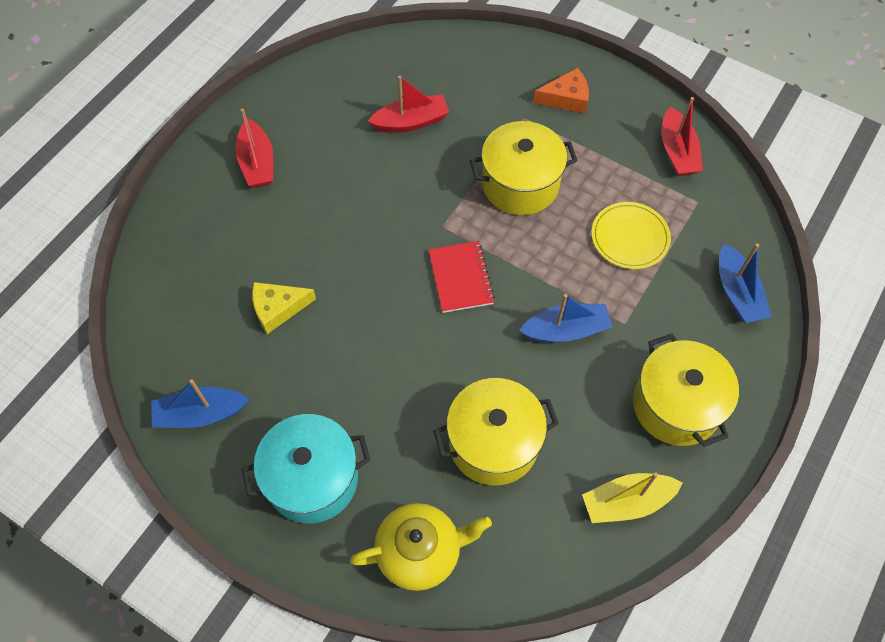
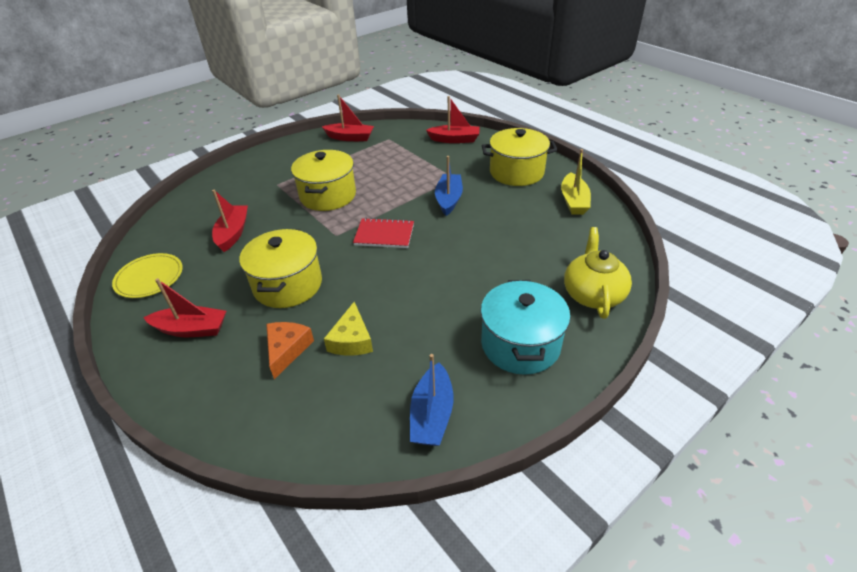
camera: 70 degrees left, 20 degrees down
(493, 443) = (518, 244): yellow pot -> yellow pot (288, 285)
(566, 98) = (277, 165): orange cheese -> orange cheese (287, 350)
(630, 237) = (397, 164): yellow plate -> yellow plate (149, 278)
(737, 293) = (454, 139): blue boat -> red boat

